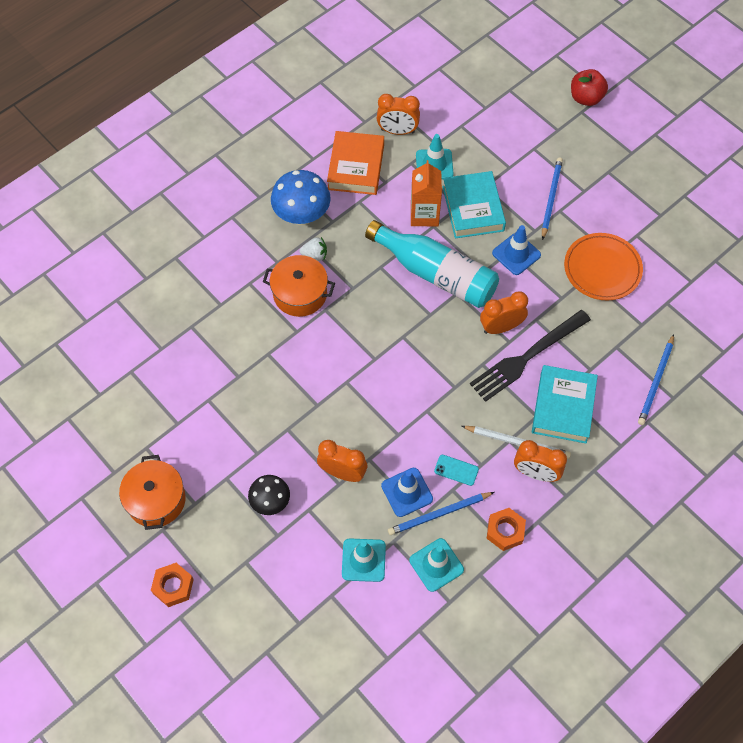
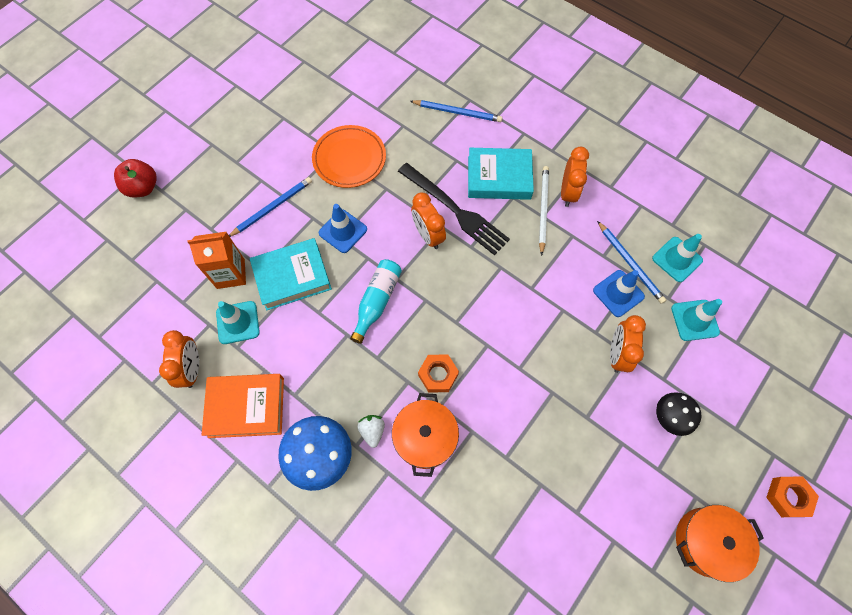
camera: 100 degrees left, 5 degrees up
(424, 214) = (305, 323): orange carton -> orange carton (230, 273)
(436, 274) = (377, 301): turquoise bottle -> turquoise bottle, size x0.60
(456, 470) = (584, 255): turquoise phone -> none
(505, 531) = (628, 210): orange nut -> orange nut (438, 375)
(551, 198) = (272, 207): blue pencil -> blue pencil turned 135 degrees clockwise

